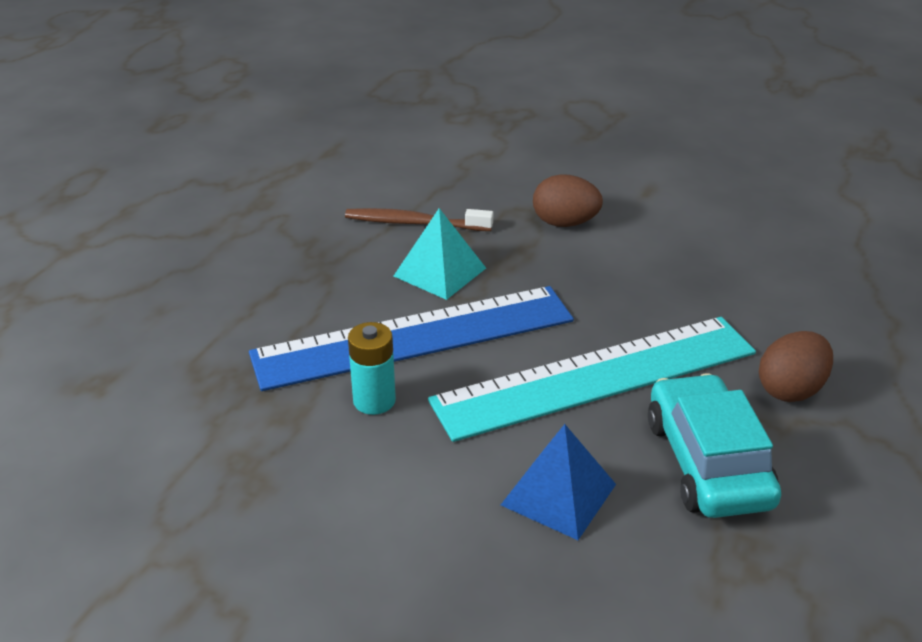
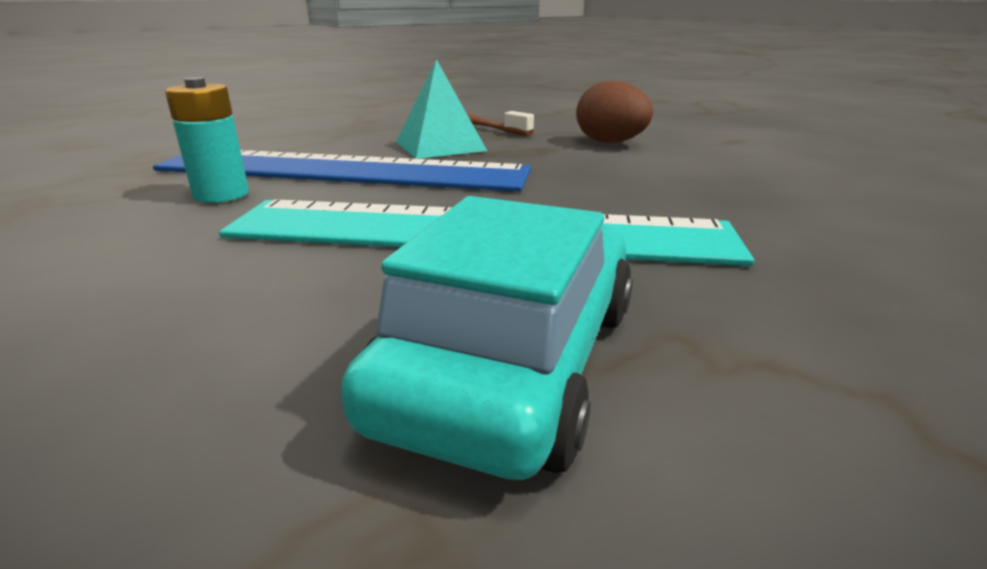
camera: 30 degrees right, 10 degrees down
(558, 494) = (228, 319): blue pyramid -> none
(790, 390) = (785, 318): brown egg -> none

